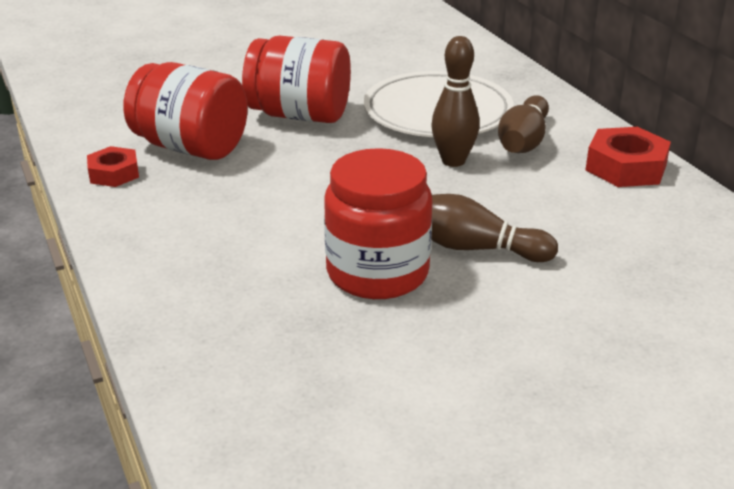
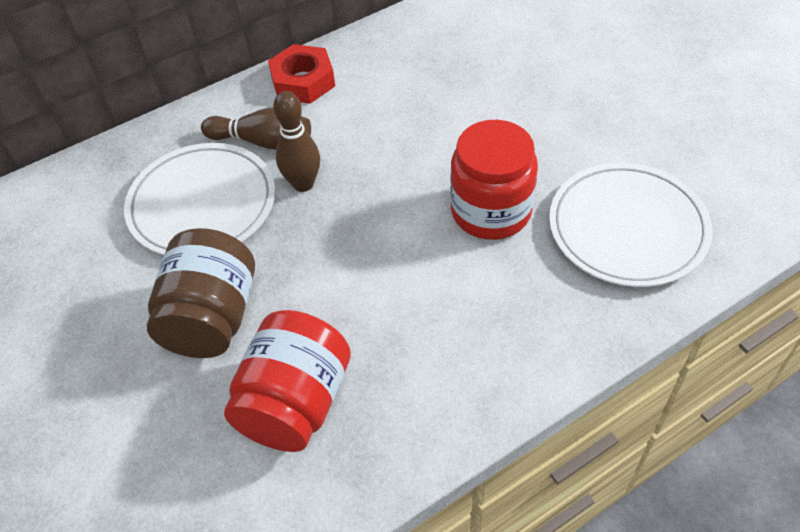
camera: 95 degrees left, 20 degrees up
(114, 173) = (363, 461): red nut -> none
(299, 115) = (211, 317): red jar -> brown jar
(311, 379) = (627, 228): none -> white plate
(473, 248) = (442, 160): brown bowling pin -> none

